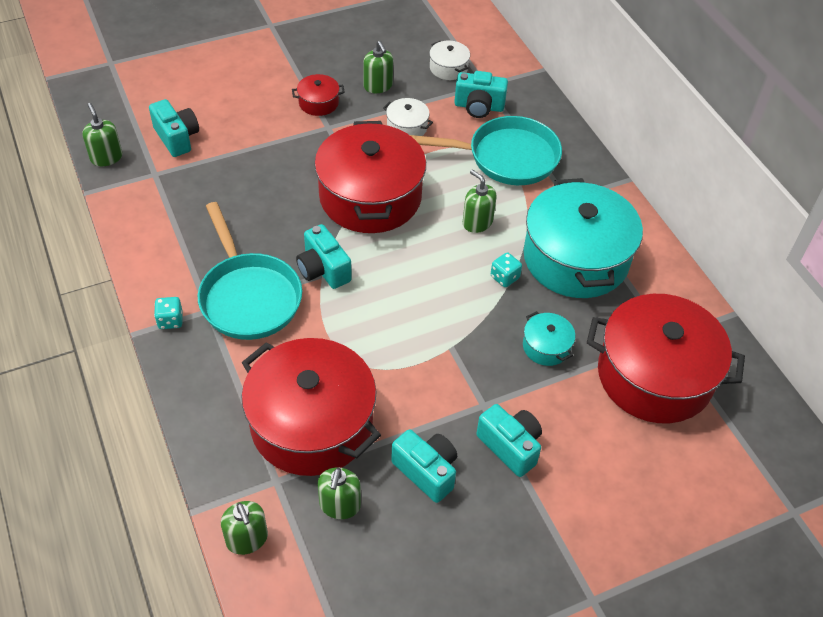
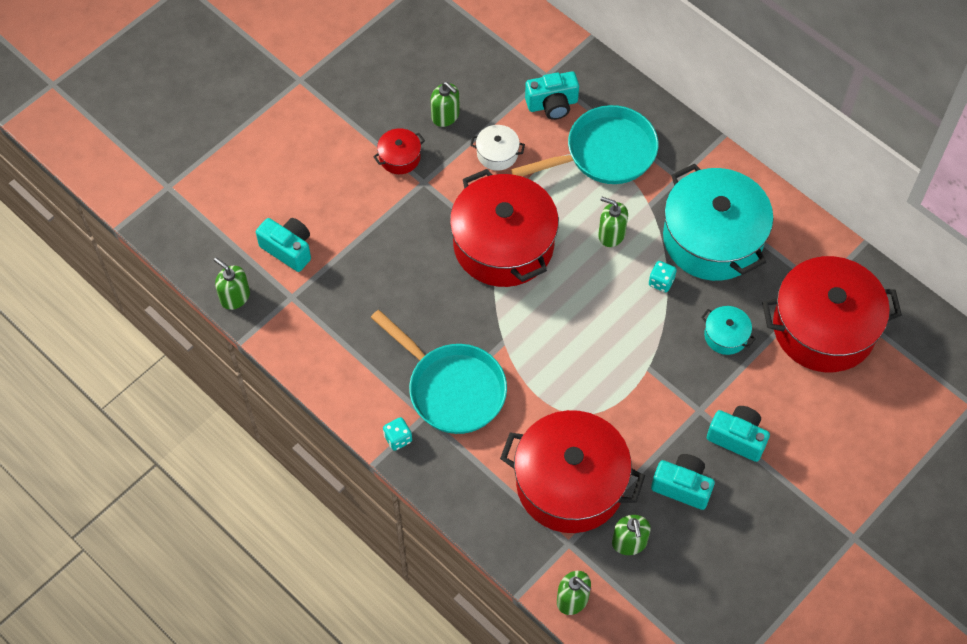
camera: 20 degrees left, 10 degrees up
(323, 270) = (502, 336): turquoise camera -> none
(448, 68) = (501, 68): white pot -> none

